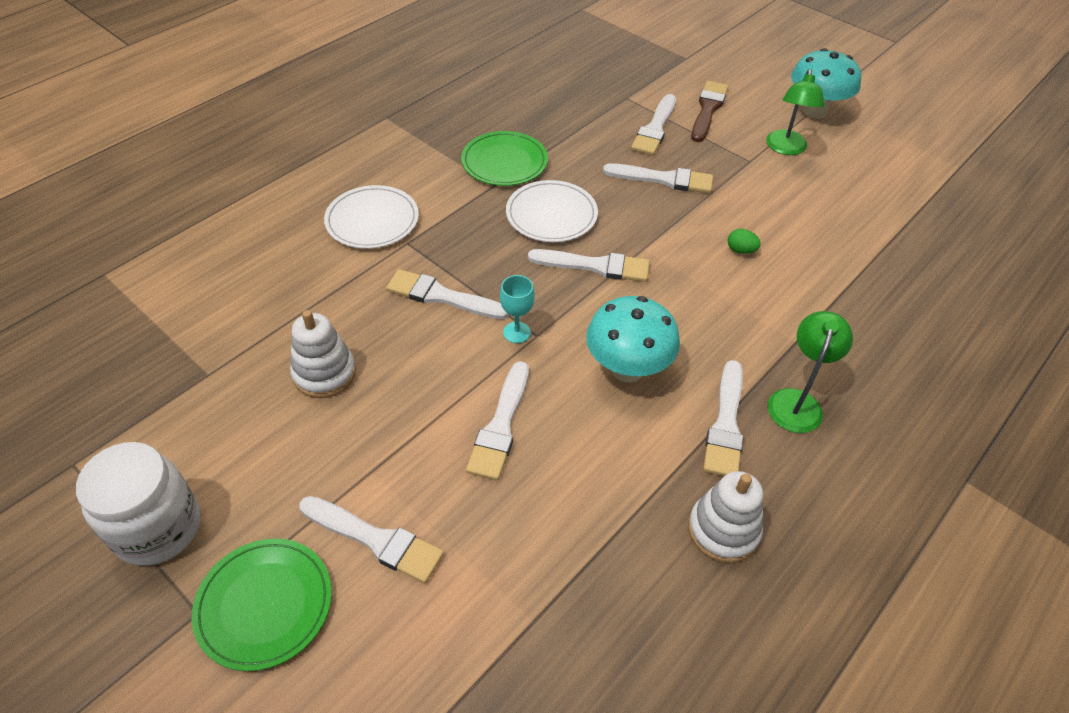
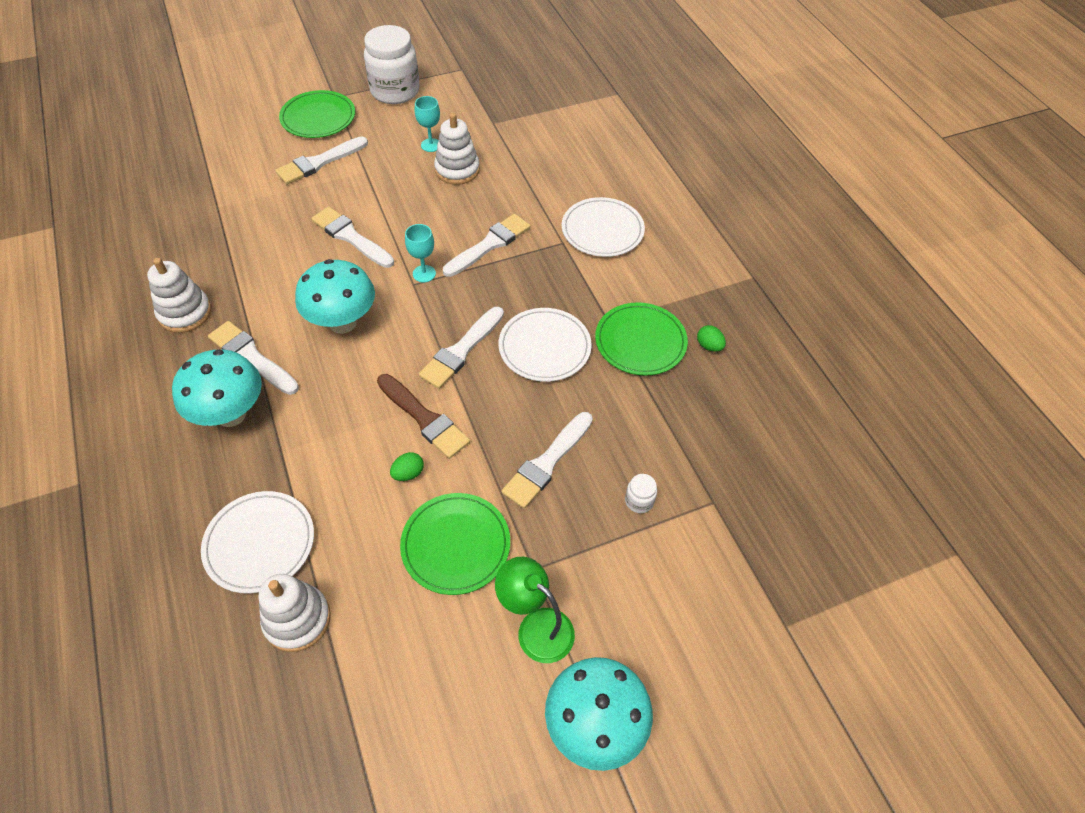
camera: 115 degrees right, 5 degrees up
(283, 422) = (431, 145): none -> turquoise goblet
(483, 126) = (709, 346): none -> green egg
(655, 128) = (639, 501): white brush -> white jar
(708, 109) = (654, 582): brown brush -> brown brush (424, 418)
(770, 203) = (456, 545): none -> green plate
(797, 401) = (231, 414): green lamp -> turquoise mushroom
(877, 311) = (259, 543): none -> white plate
(901, 261) = (297, 619): none -> white stacking toy

